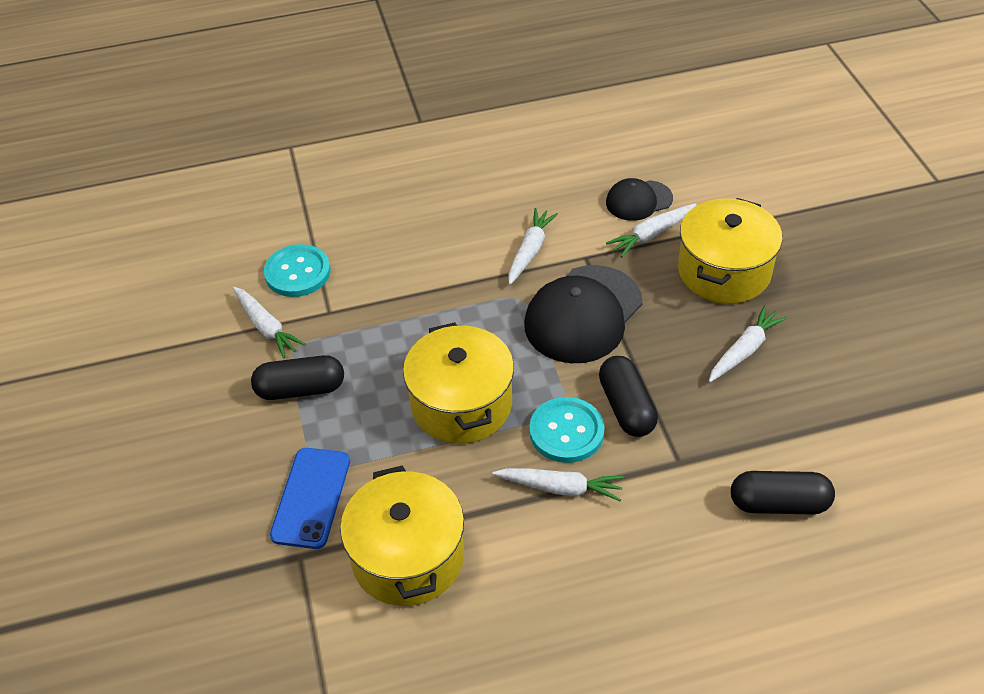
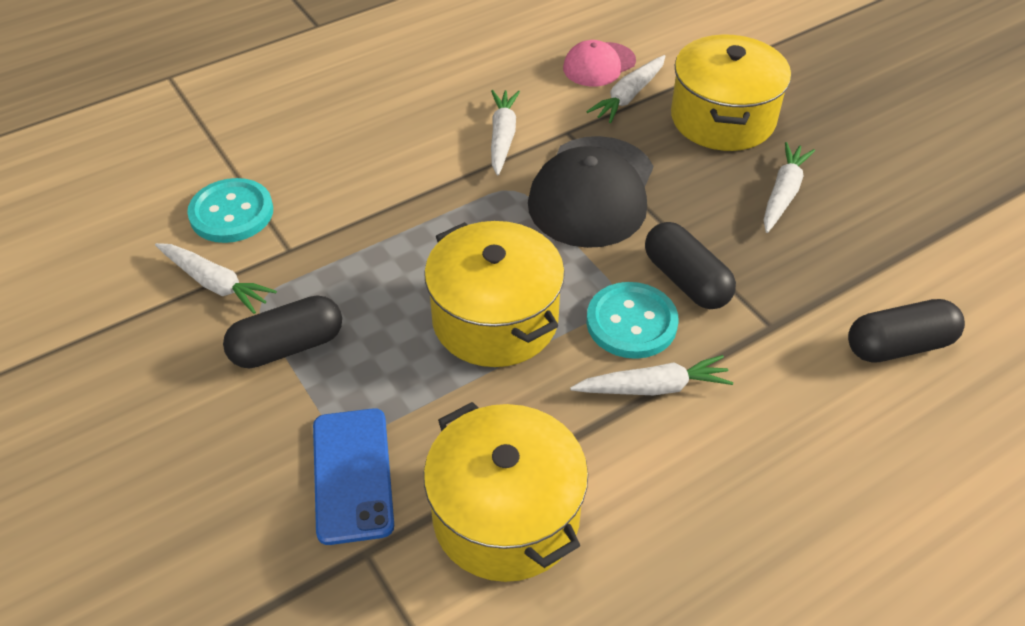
camera: 20 degrees left, 0 degrees up
(638, 201) = (599, 65): black cap -> pink cap

